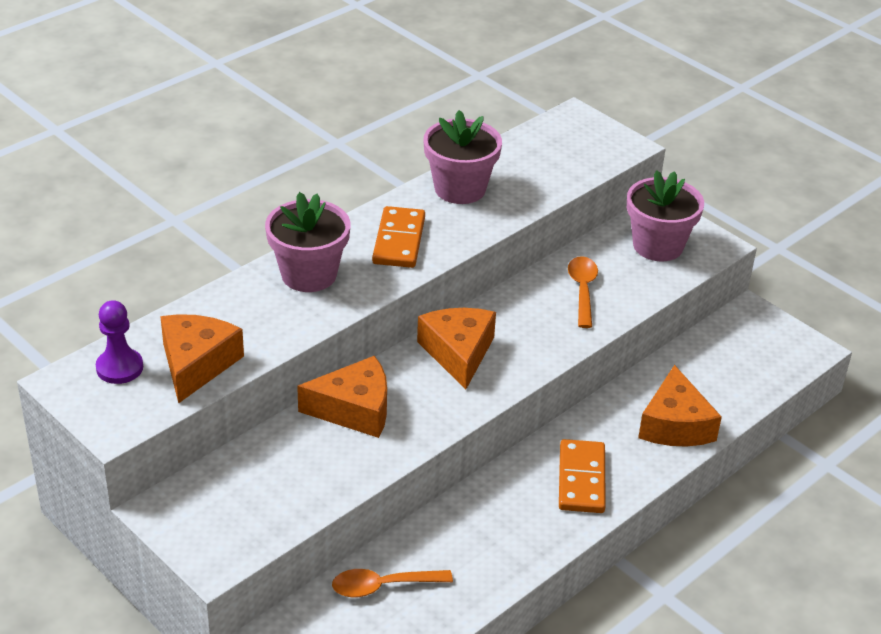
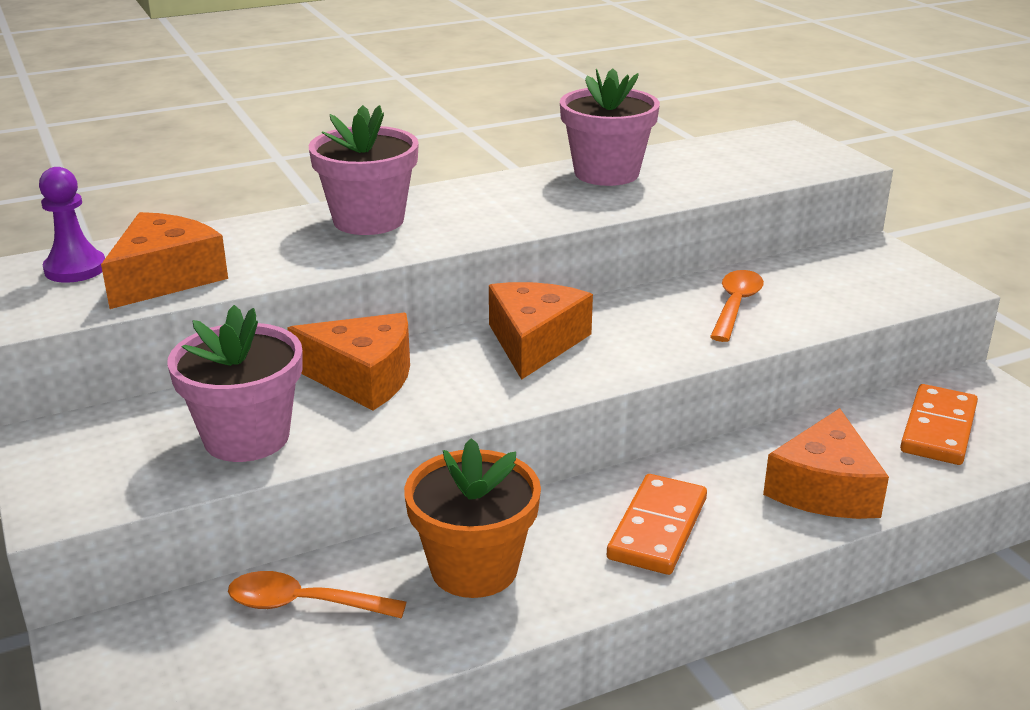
camera: 20 degrees right, 10 degrees down
(399, 241) = (500, 206): orange domino -> orange domino (938, 429)
(478, 535) = (474, 568): none -> orange flower pot
(658, 246) = (859, 277): pink flower pot -> pink flower pot (246, 437)

